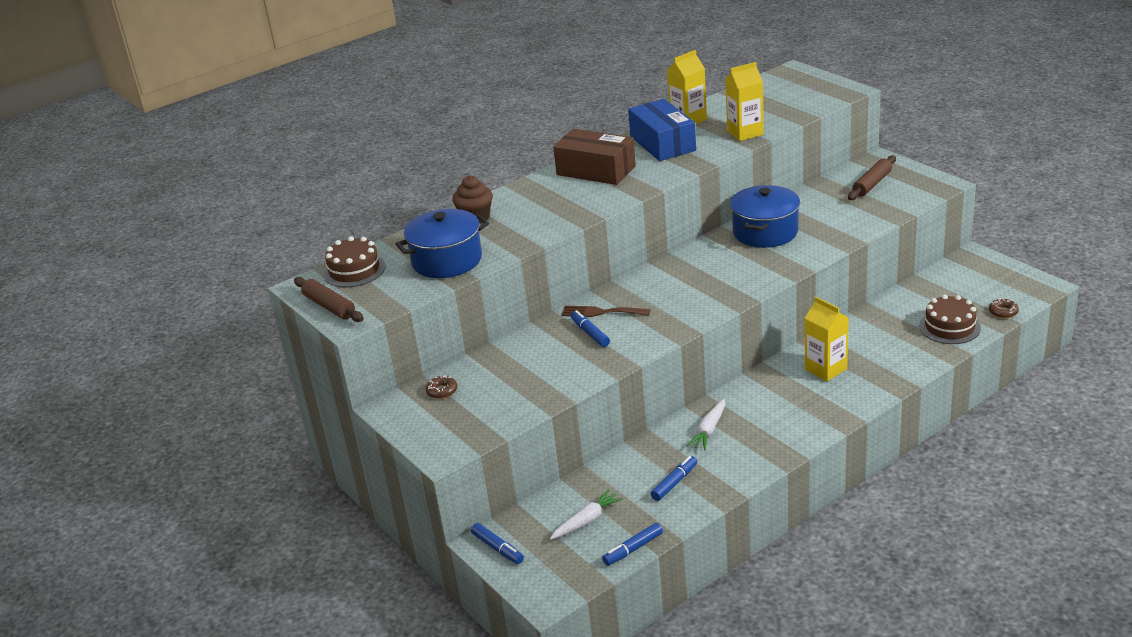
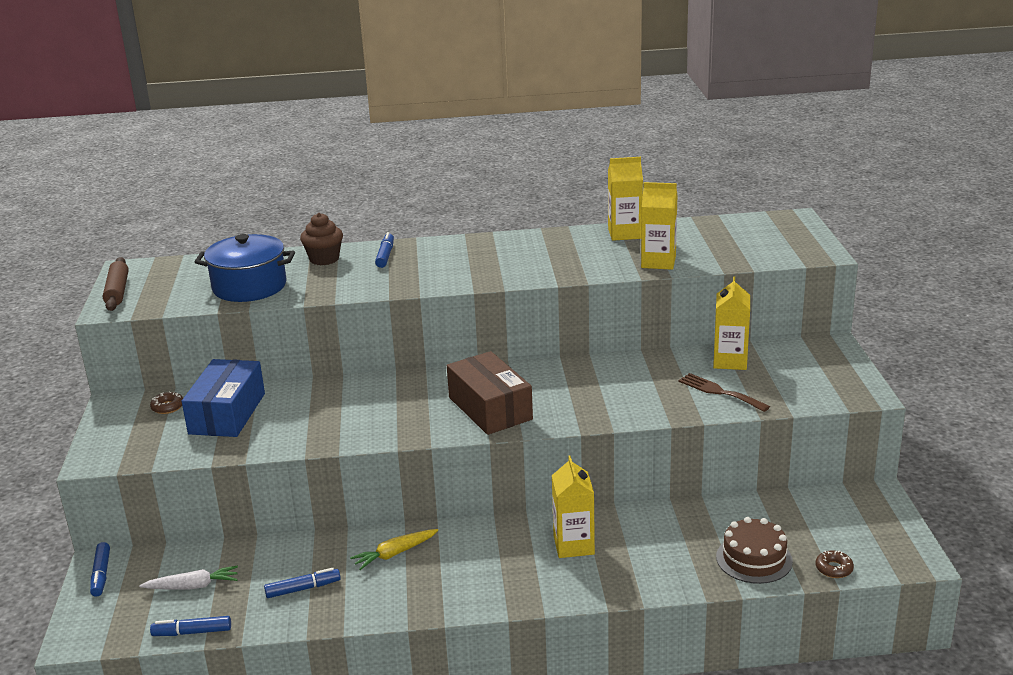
camera: 30 degrees right, 5 degrees down
(354, 270) = (177, 269): brown cake -> none
(590, 333) = (341, 407): blue marker -> blue marker (385, 255)
(596, 170) = (477, 252): brown box -> brown box (490, 408)
(601, 312) = (377, 392): brown fork -> brown fork (719, 392)
(662, 143) = (569, 247): blue box -> blue box (227, 413)
(709, 430) = (395, 554): white carrot -> yellow carrot
(765, 232) = (619, 375): blue pot -> none
(827, 194) = (730, 361): none -> yellow carton
(872, 184) = (790, 367): brown rolling pin -> none

